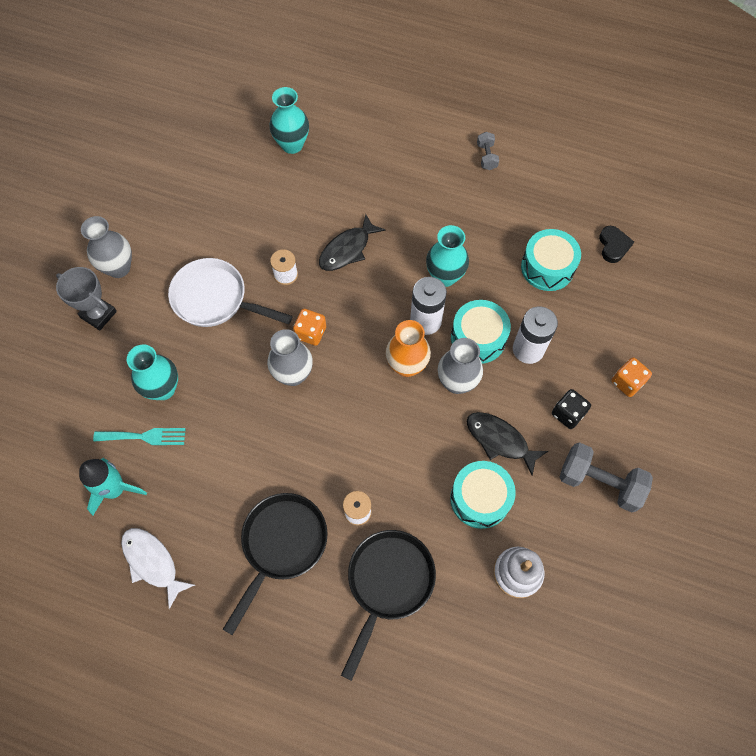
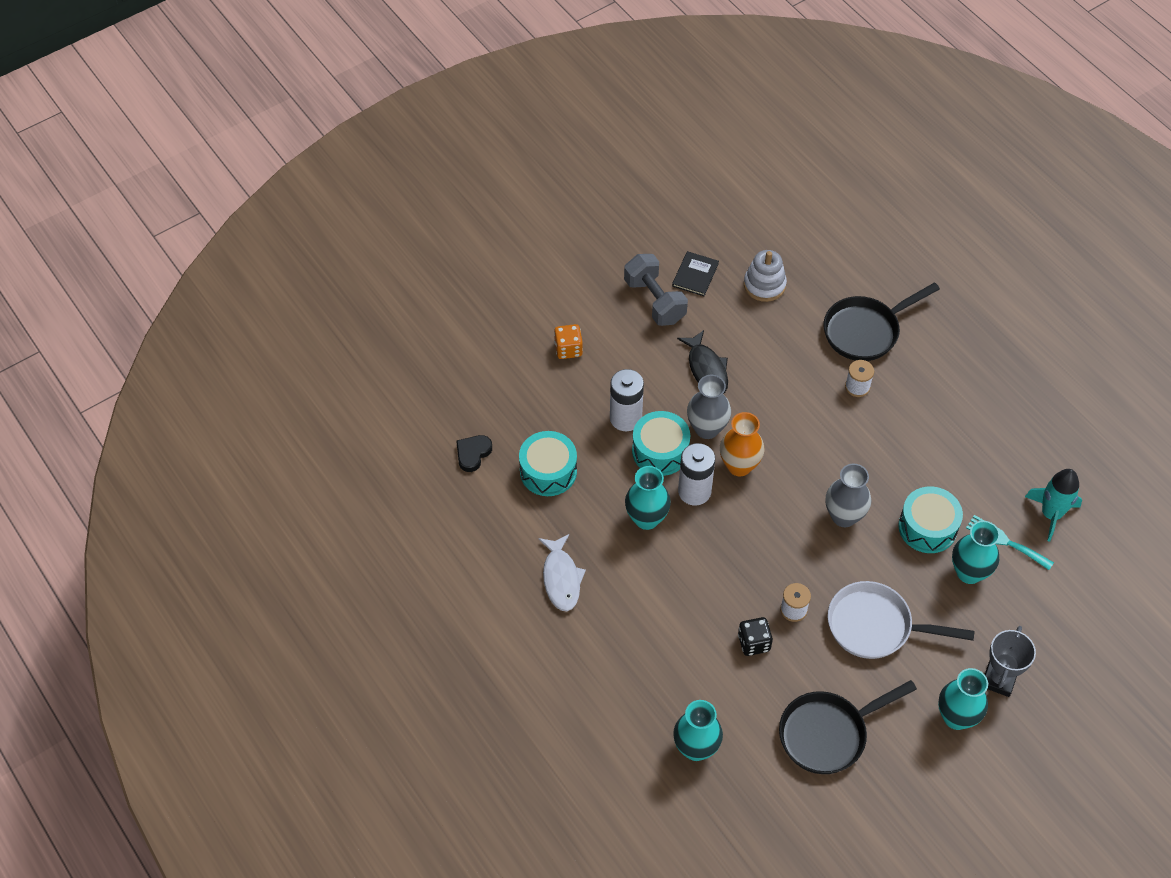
camera: 145 degrees left, 10 degrees down
(98, 314) = (999, 679): grey trophy -> grey trophy turned 45 degrees clockwise
(119, 268) = (956, 717): grey vase -> turquoise vase
(152, 562) = (1043, 444): white fish -> white fish (561, 578)
(215, 299) = (876, 626): white pan -> white pan turned 135 degrees clockwise
(281, 545) = (932, 398): black pan -> black pan (828, 733)
(311, 333) = (805, 542): orange dice -> none
(347, 249) = (717, 598): black fish -> none
(480, 498) = (754, 342): turquoise drum -> turquoise drum (927, 527)
(486, 157) = (509, 608): grey dumbbell -> none
(568, 414) = (636, 356): black dice -> black dice (753, 643)
(588, 539) = (695, 275): none -> black book

